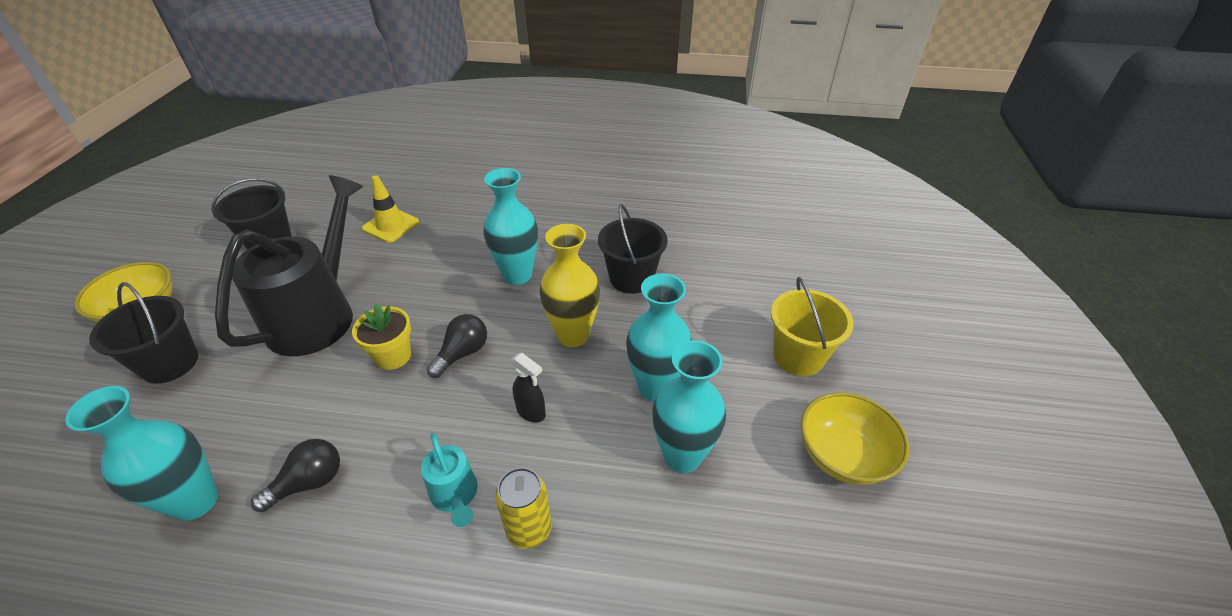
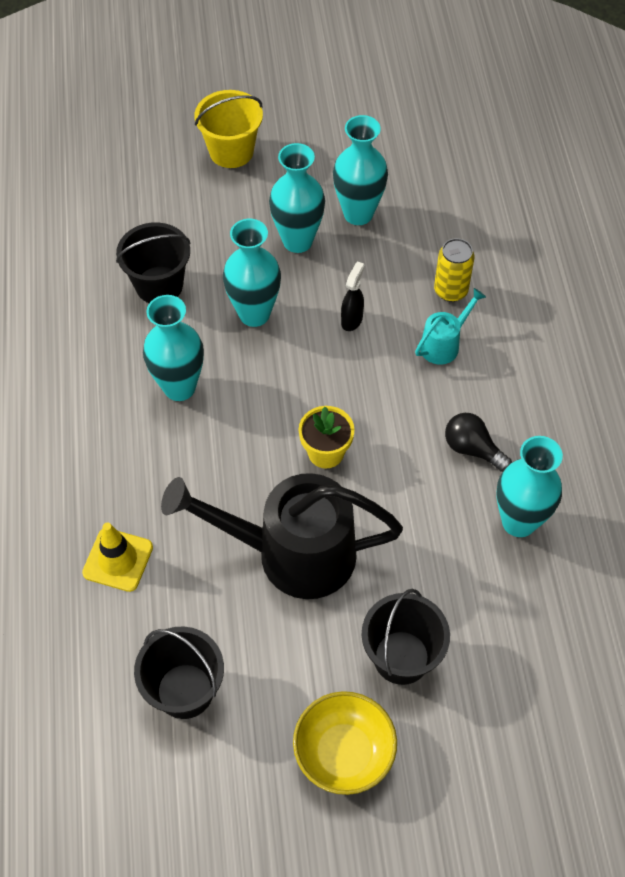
camera: 105 degrees left, 15 degrees up
(462, 353) = (304, 395): black light bulb -> none
(573, 335) = (254, 314): yellow vase -> turquoise vase
(843, 456) = (324, 124): yellow bowl -> none

